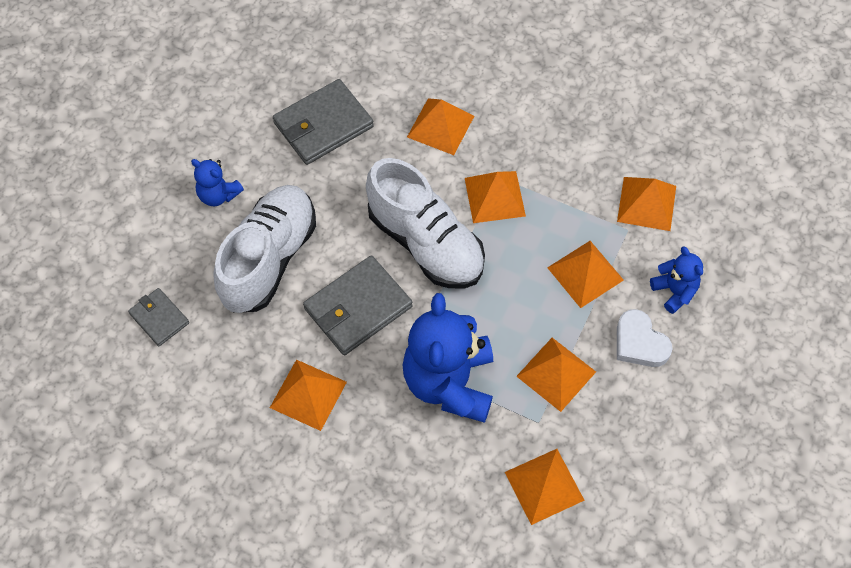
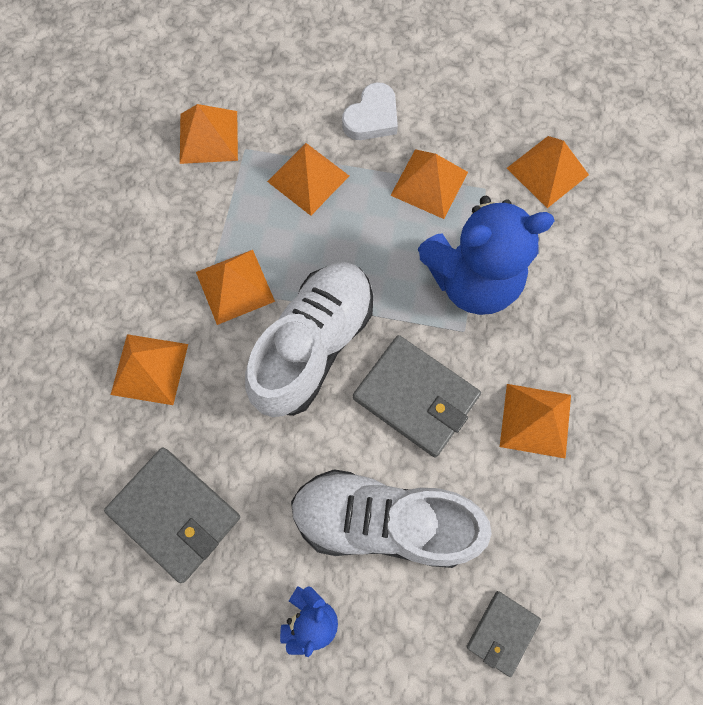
camera: 105 degrees left, 10 degrees up
(674, 291) = (306, 97): blue teddy bear -> none

